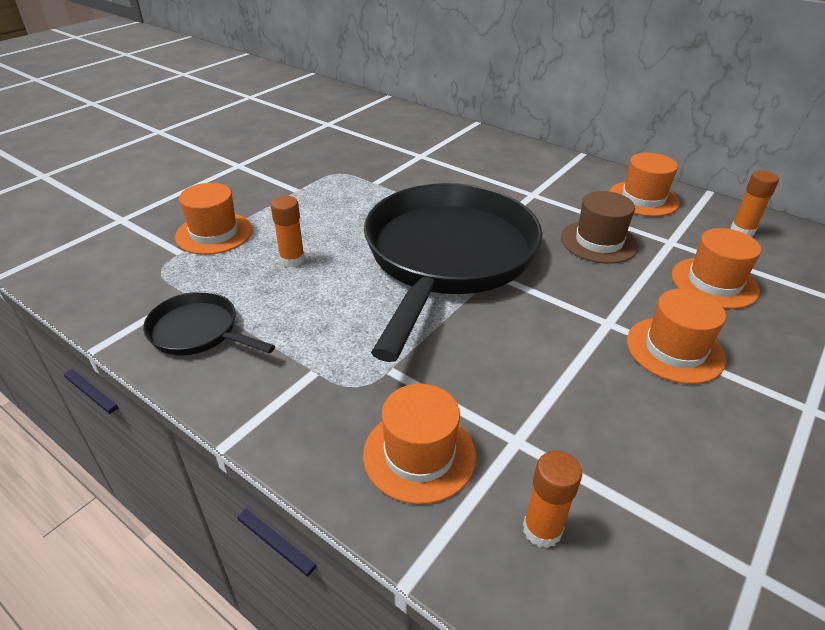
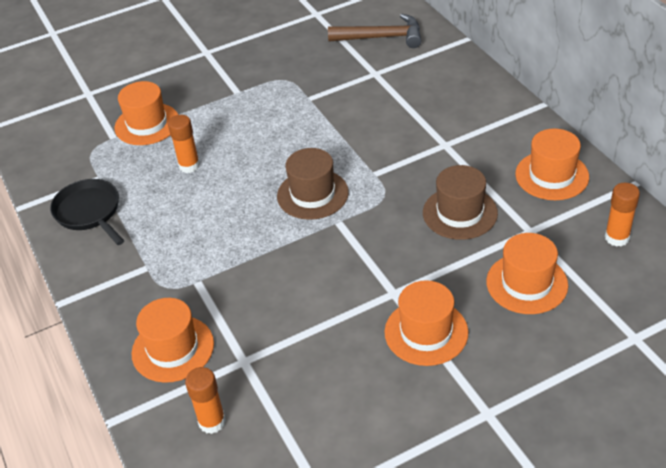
camera: 30 degrees right, 5 degrees up
(404, 131) = (382, 37): none -> brown hammer
(447, 257) = (312, 194): black pan -> brown hat

